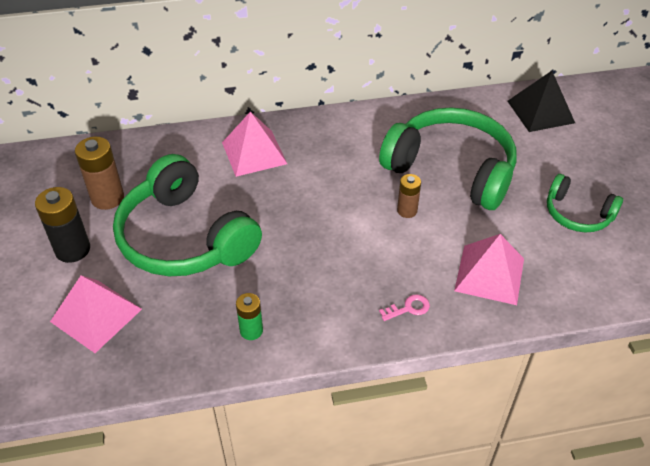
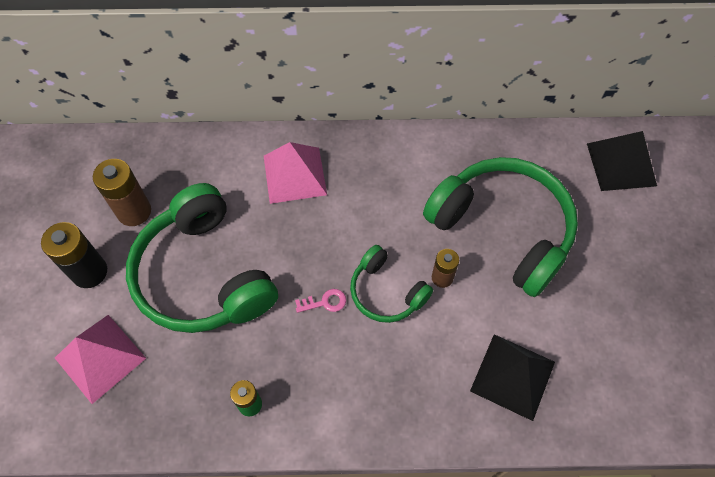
camera: 10 degrees right, 15 degrees up
(408, 308) = (416, 405): pink key -> pink key (325, 302)
(489, 274) = (513, 376): pink pyramid -> black pyramid
(577, 214) = (628, 312): green headphones -> green headphones (386, 292)

